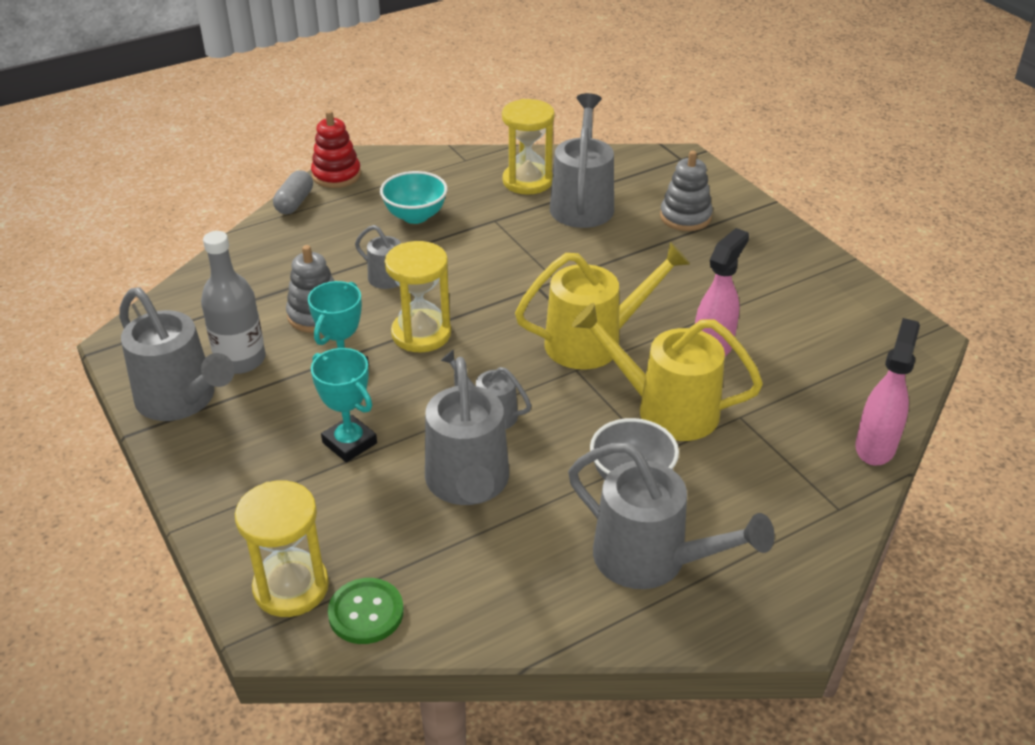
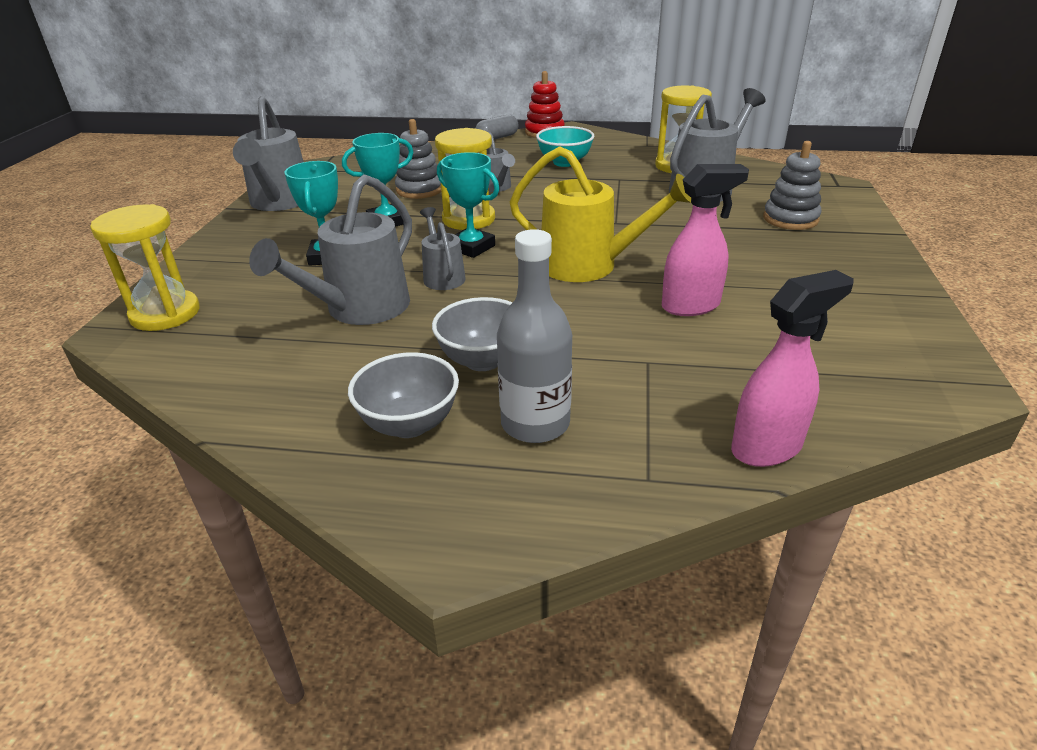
camera: 40 degrees right, 5 degrees down
(240, 360) = (341, 196): grey bottle -> grey bottle (535, 424)
(366, 612) = (175, 349): green button -> none
(470, 367) = (471, 247): none -> turquoise trophy
(653, 560) = (409, 424): grey watering can -> grey bowl
(665, 409) = (583, 328): yellow watering can -> none

